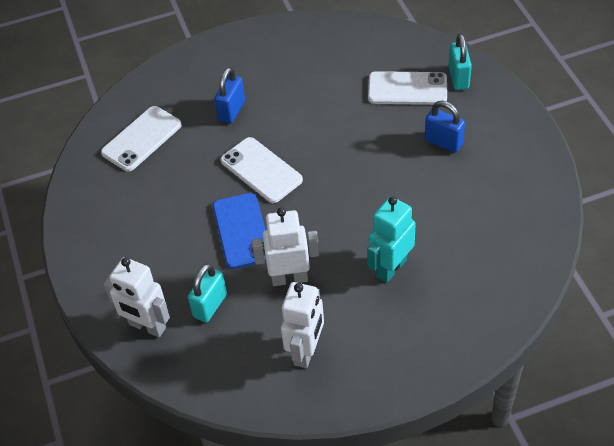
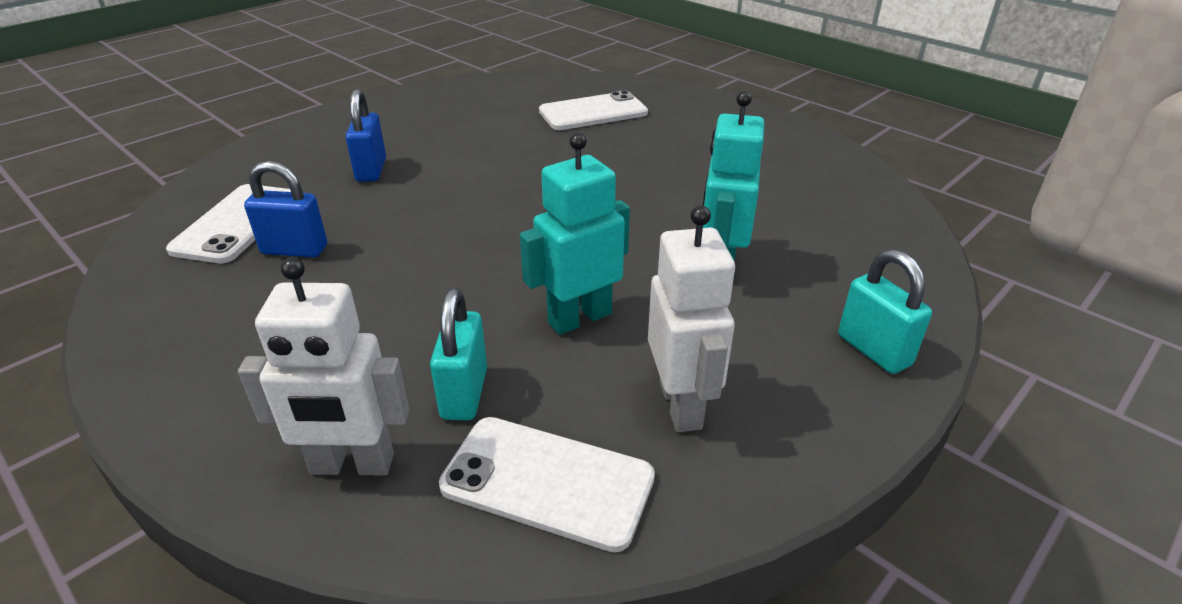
camera: 30 degrees left, 15 degrees down
(241, 231) = (462, 284): blue phone -> none
(261, 170) = (451, 214): white phone -> white phone (547, 481)
(289, 278) = (579, 318): white robot -> turquoise robot
(443, 142) = (675, 142): blue padlock -> blue padlock (294, 250)
(458, 78) = (644, 95): turquoise padlock -> turquoise padlock (873, 350)

